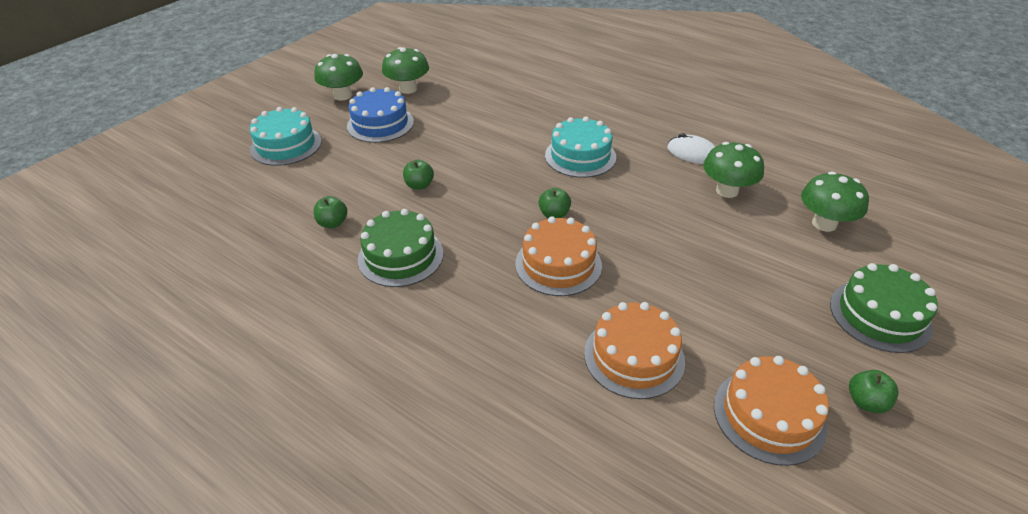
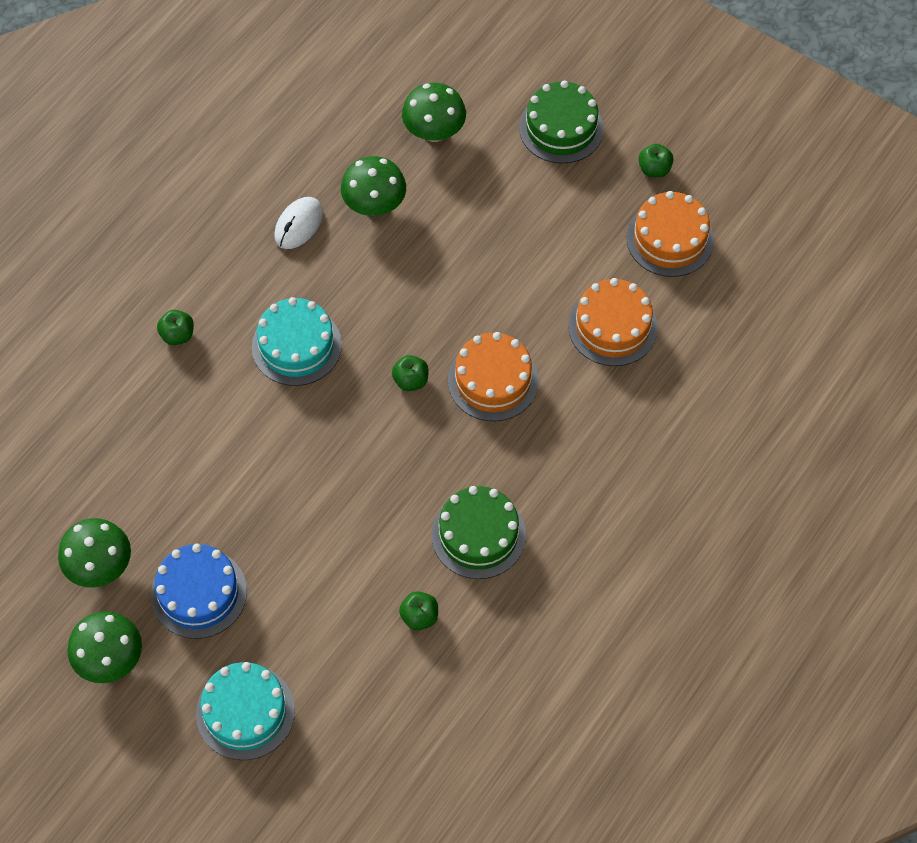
camera: 90 degrees left, 20 degrees up
(419, 185) = (349, 527): green apple -> green apple (177, 335)

